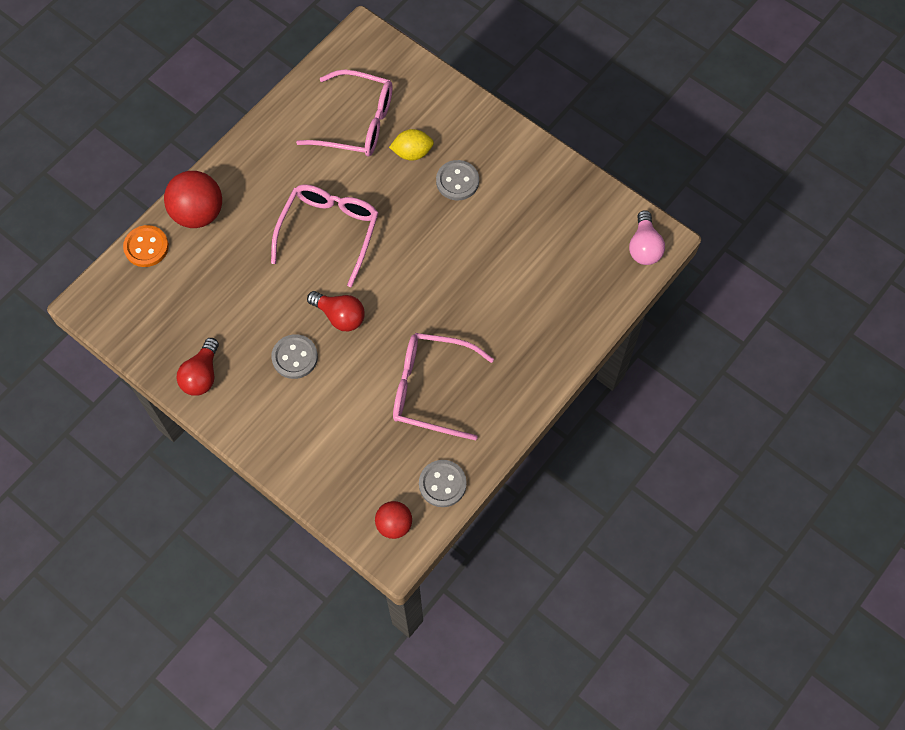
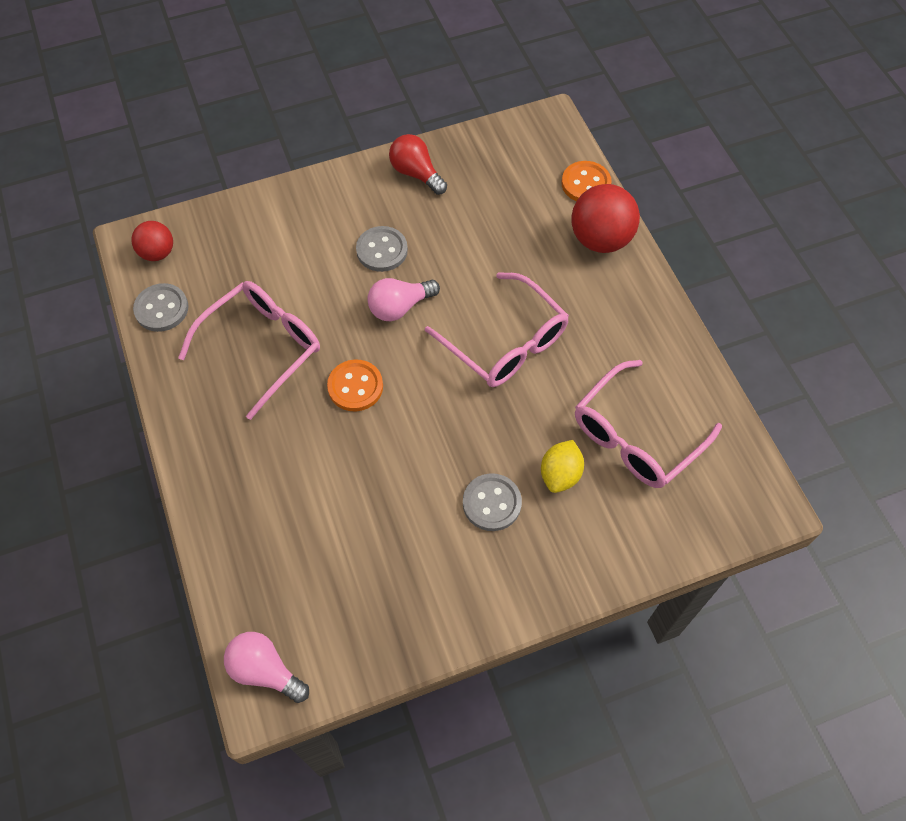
camera: 120 degrees right, 5 degrees down
(340, 316) = (400, 307): red light bulb -> pink light bulb
(424, 308) = (355, 386): none -> orange button

